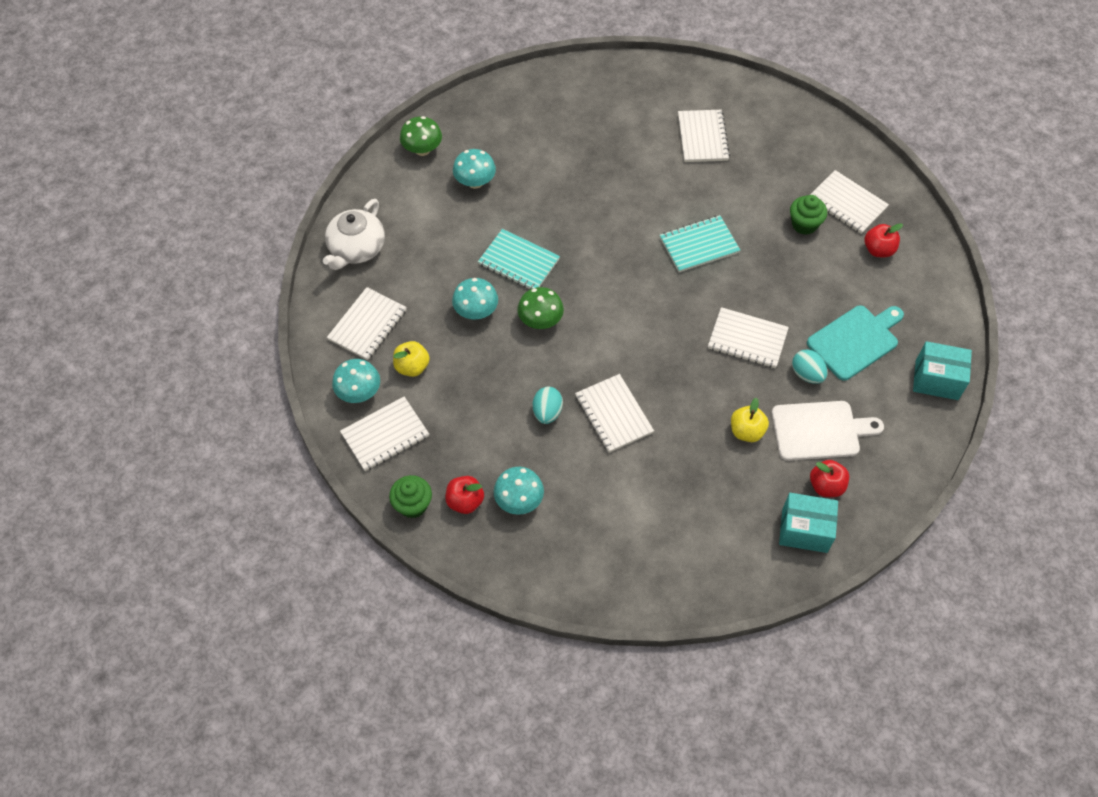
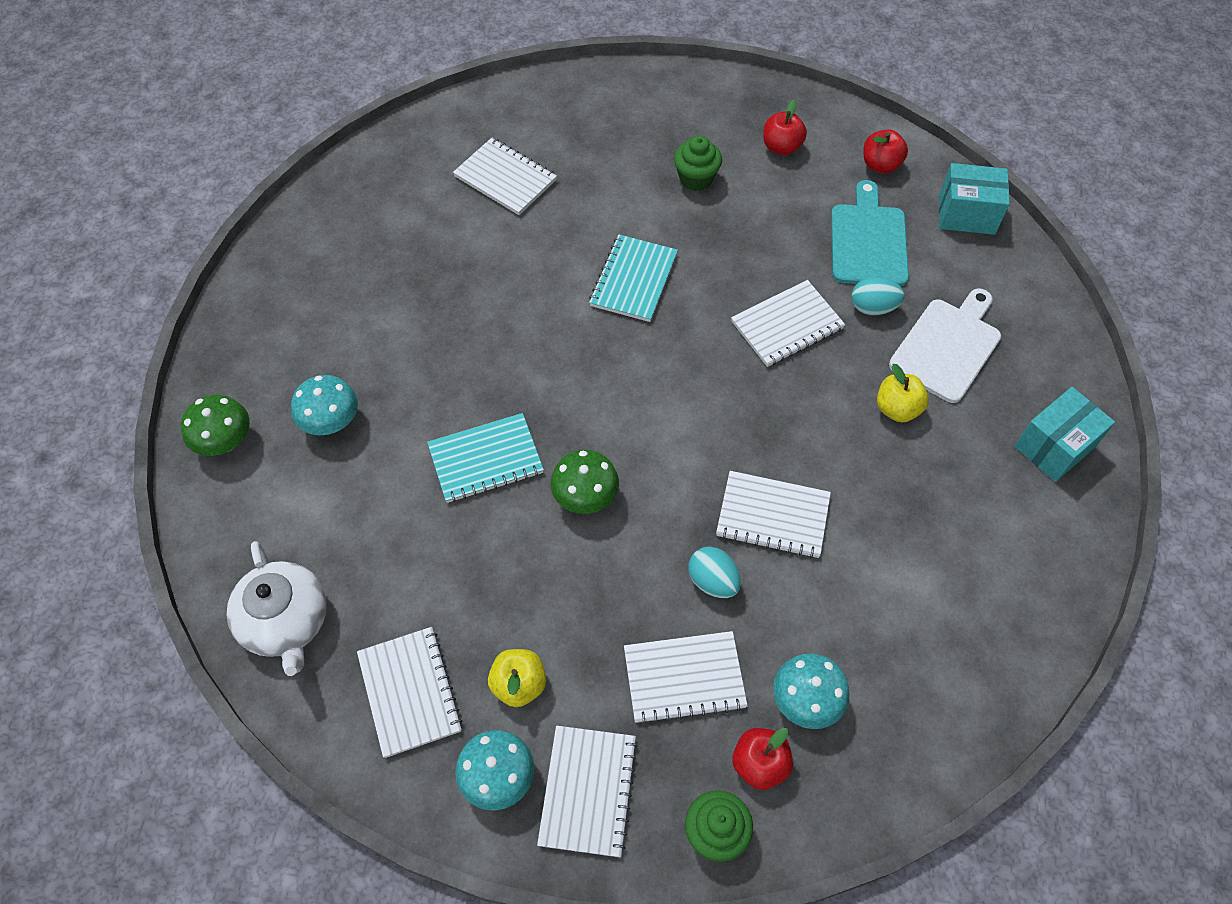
camera: 50 degrees left, 0 degrees up
(476, 311) = (509, 554): turquoise mushroom -> none
(826, 486) = (1016, 389): red apple -> red apple (880, 165)
(847, 203) = (705, 130): white notebook -> white notebook (684, 678)
(936, 380) = (966, 214): turquoise box -> turquoise box turned 45 degrees clockwise

